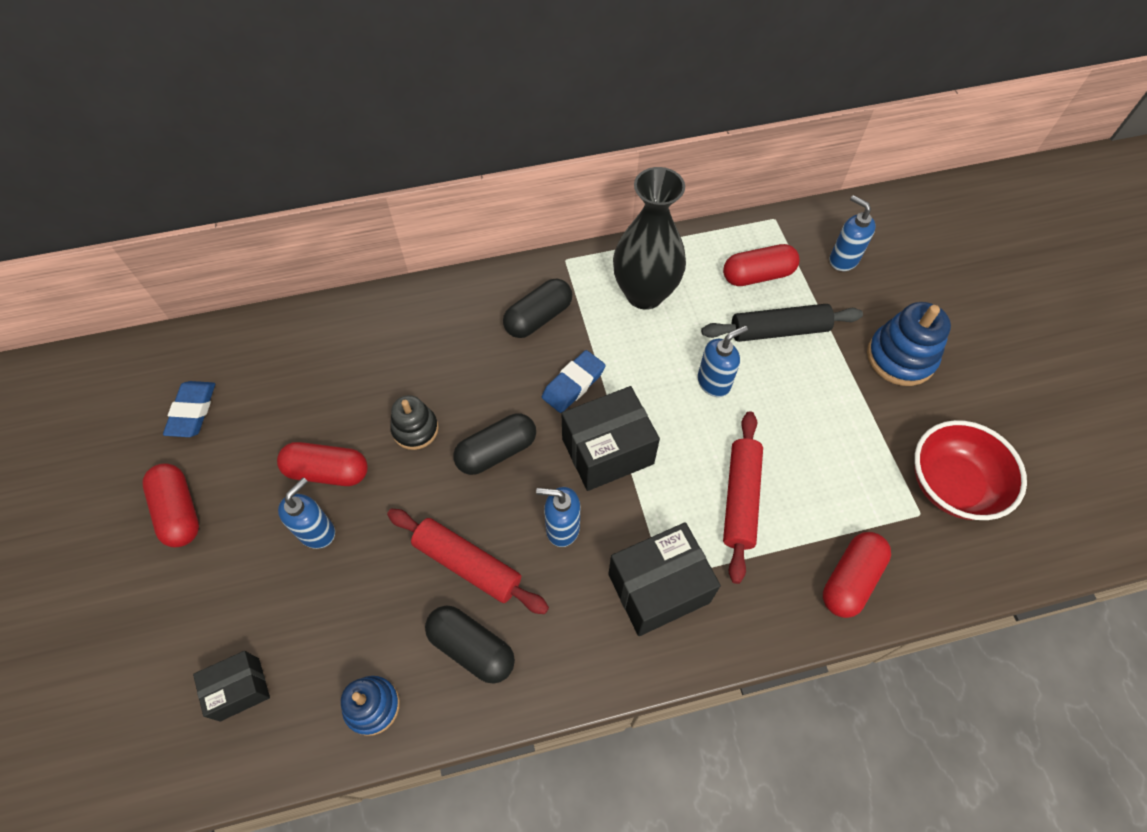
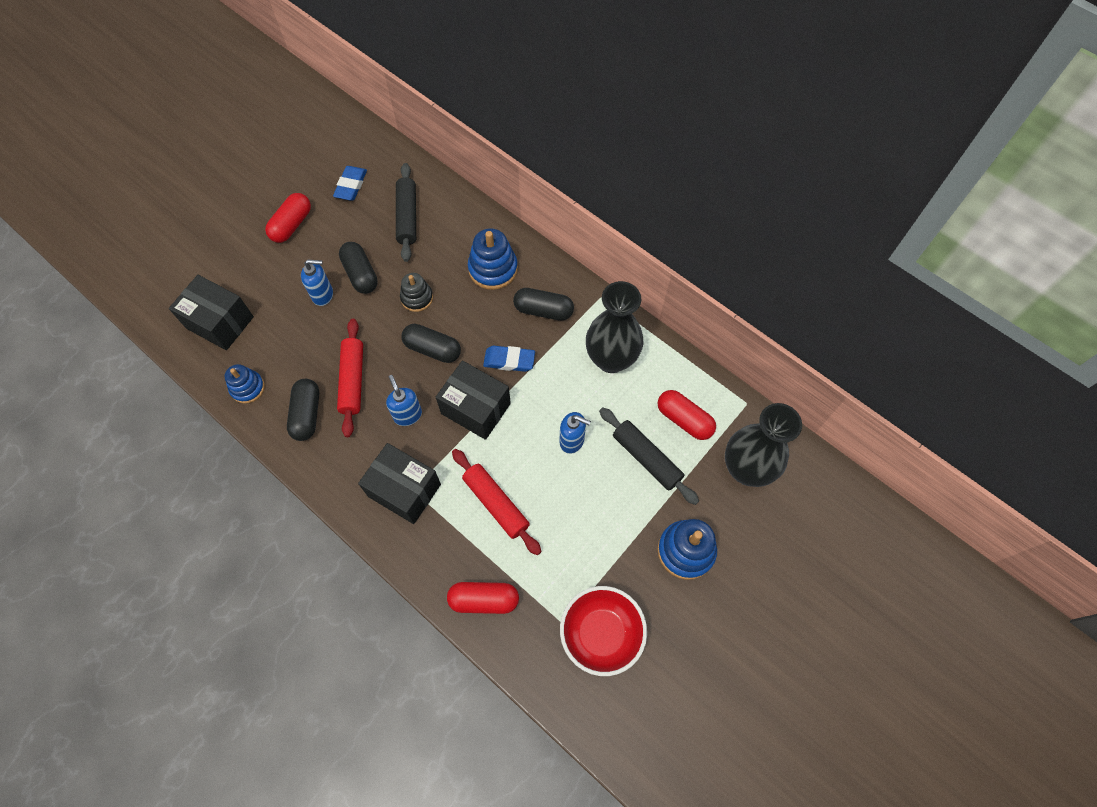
camera: 55 degrees right, 5 degrees up
(192, 411) = (351, 185): blue eraser -> blue eraser turned 45 degrees counterclockwise
(240, 689) = (220, 322): black box -> black box, size x1.69
(297, 377) = (407, 217): none -> black rolling pin
(327, 471) = (360, 274): red capsule -> black capsule
(446, 333) = (493, 269): none -> blue stacking toy
(740, 498) = (496, 503): red rolling pin -> red rolling pin turned 75 degrees clockwise
(843, 260) = (746, 469): blue soap dispenser -> black vase

